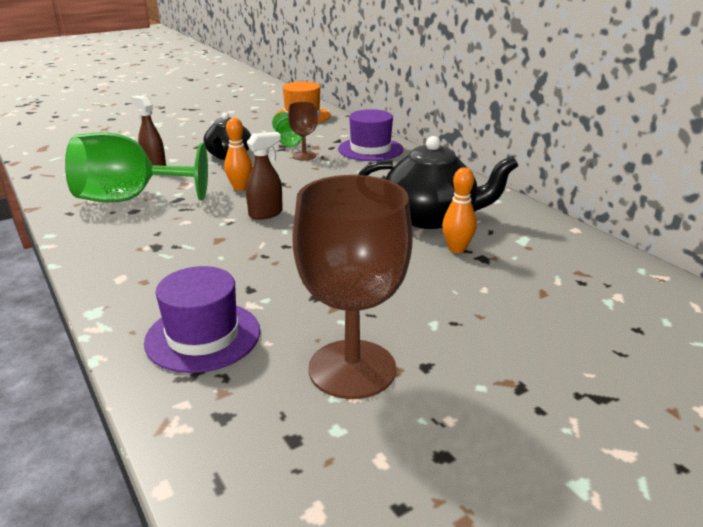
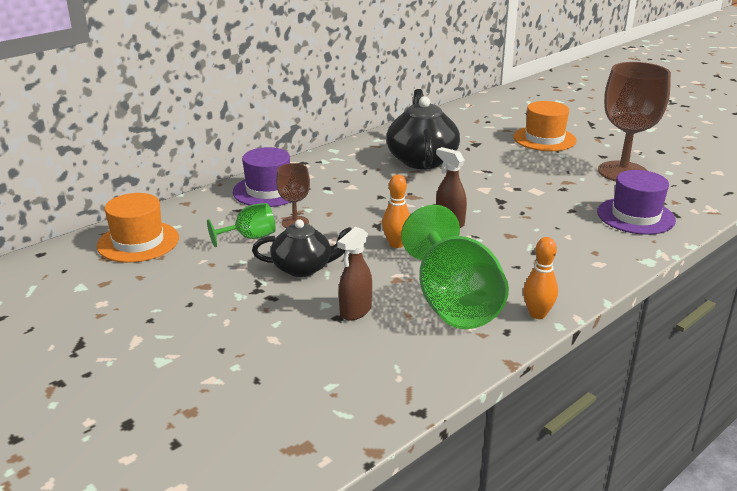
camera: 100 degrees left, 0 degrees up
(457, 249) = (468, 151): orange bowling pin -> orange bowling pin (537, 314)
(505, 320) = (544, 139): none -> orange hat

